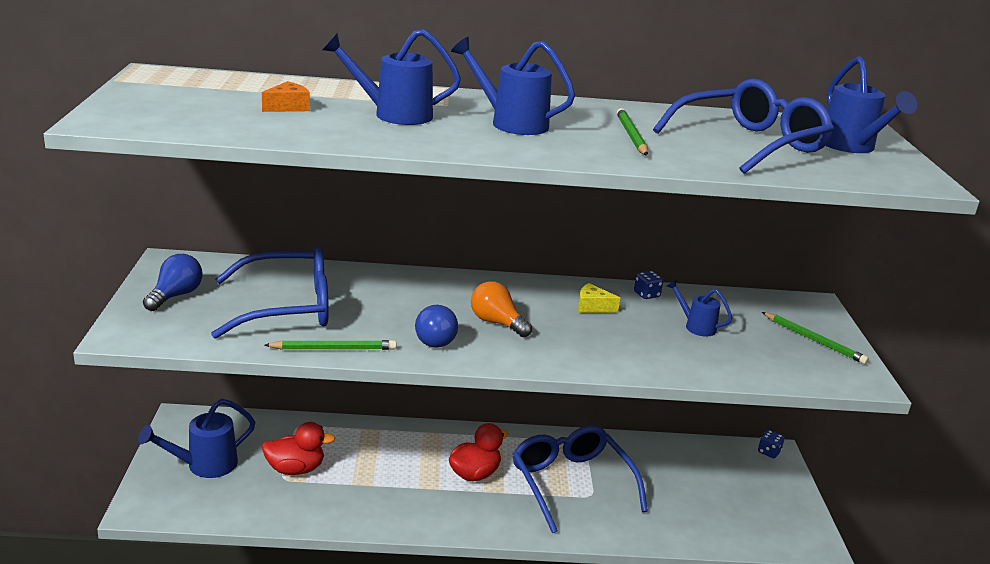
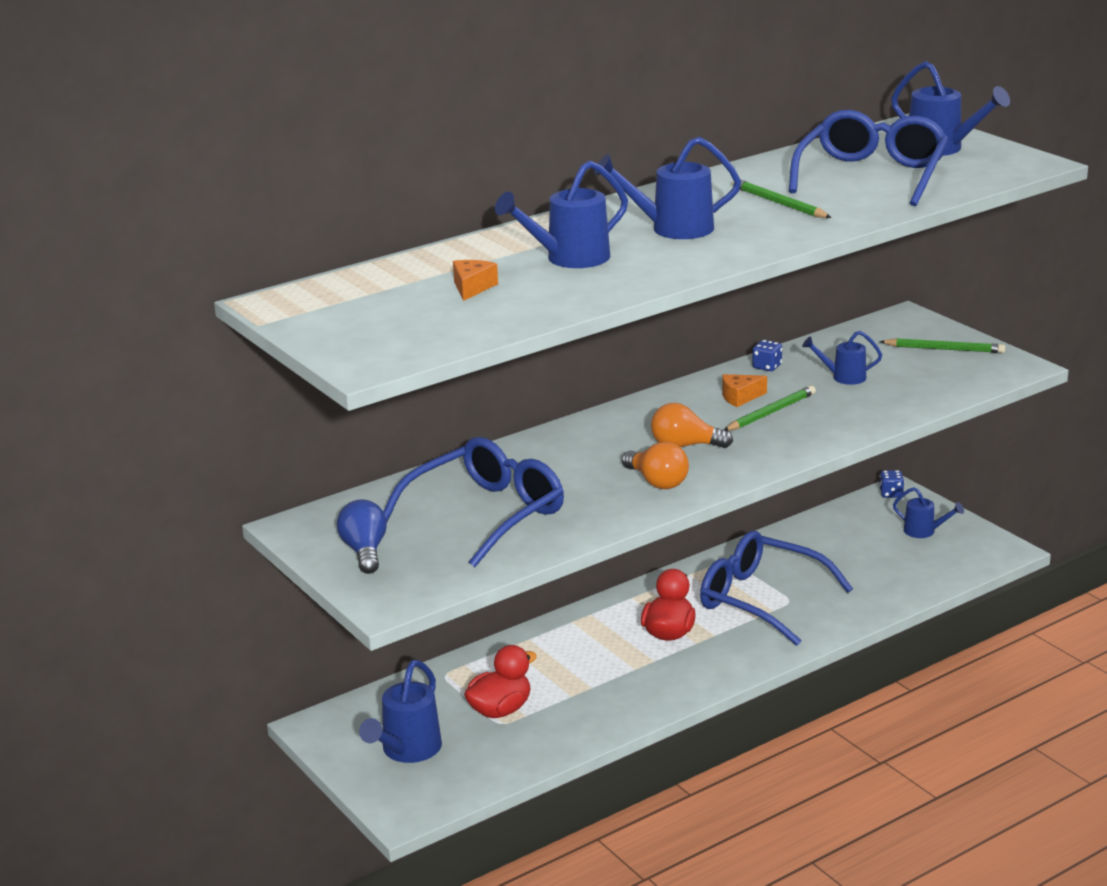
camera: 30 degrees left, 0 degrees up
(333, 349) = (589, 528): green pencil -> green pencil (771, 413)
(435, 339) = (657, 482): blue light bulb -> orange light bulb
(592, 307) = (740, 397): yellow cheese -> orange cheese
(762, 494) = (924, 531): none -> blue watering can

